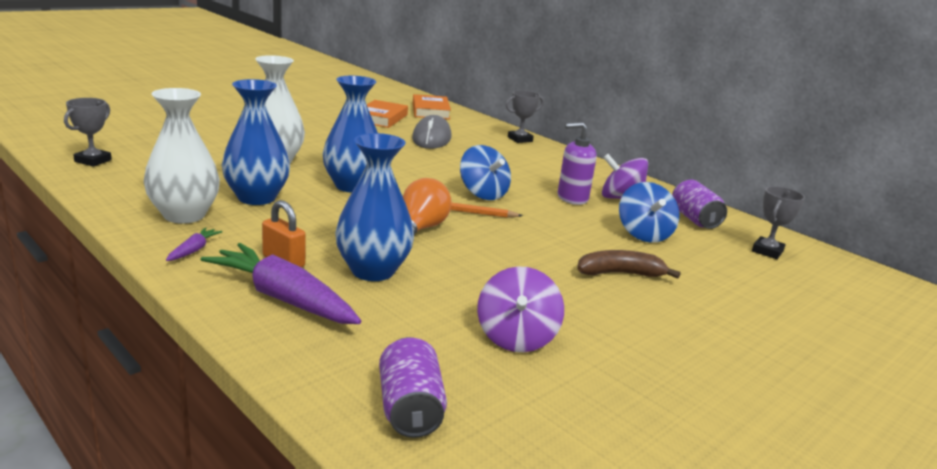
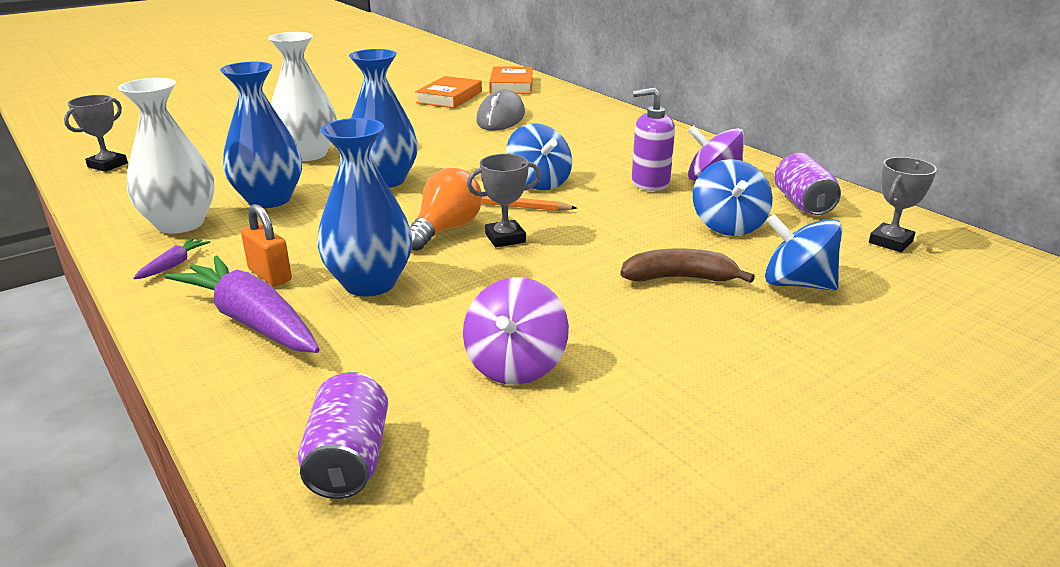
camera: 10 degrees right, 5 degrees up
(520, 139) = (609, 113): grey trophy -> grey trophy (505, 238)
(709, 280) = (797, 284): none -> blue spinning top

